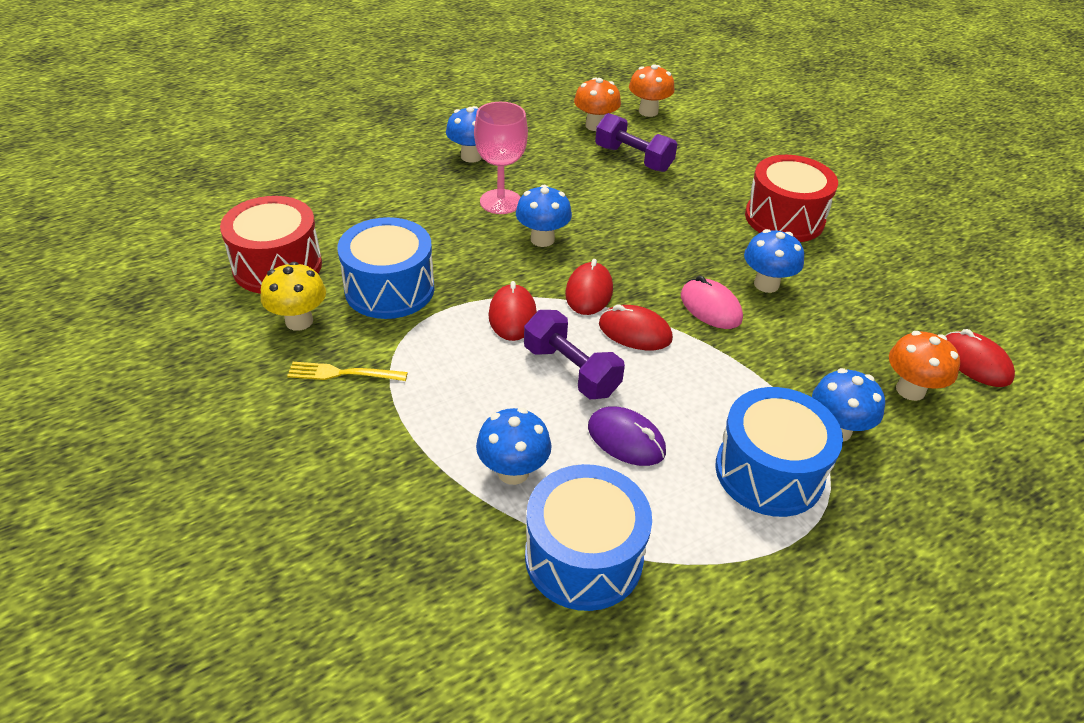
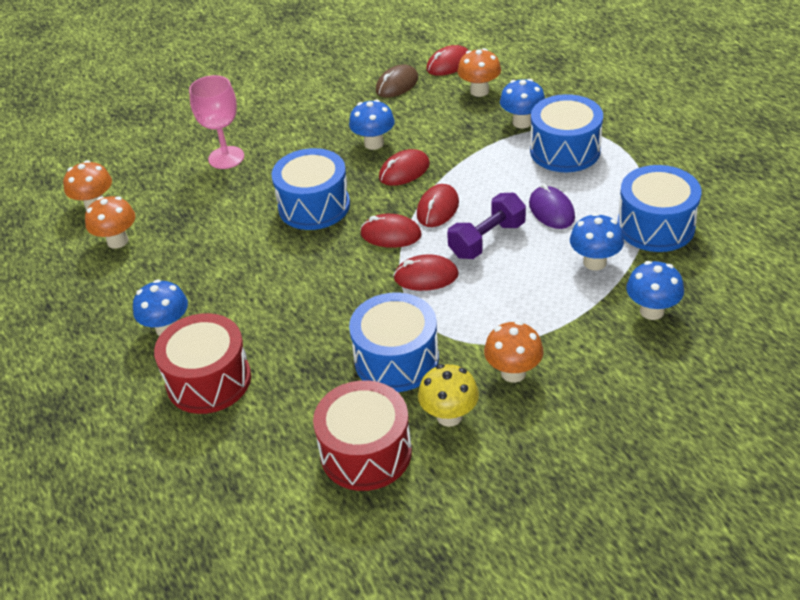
camera: 85 degrees left, 0 degrees up
(341, 373) = (513, 373): yellow fork -> orange mushroom
(500, 202) = (255, 298): pink goblet -> pink goblet (226, 157)
(542, 239) = (317, 266): blue mushroom -> blue mushroom (651, 311)
(626, 439) = (551, 211): purple mouse -> purple mouse turned 60 degrees counterclockwise
(633, 158) = (184, 214): purple dumbbell -> none
(643, 238) = (314, 206): none -> blue drum
(710, 307) = (404, 171): pink mouse -> red mouse
(784, 218) = (286, 131): red drum -> red drum (209, 380)
(905, 309) = (397, 85): none -> brown mouse

